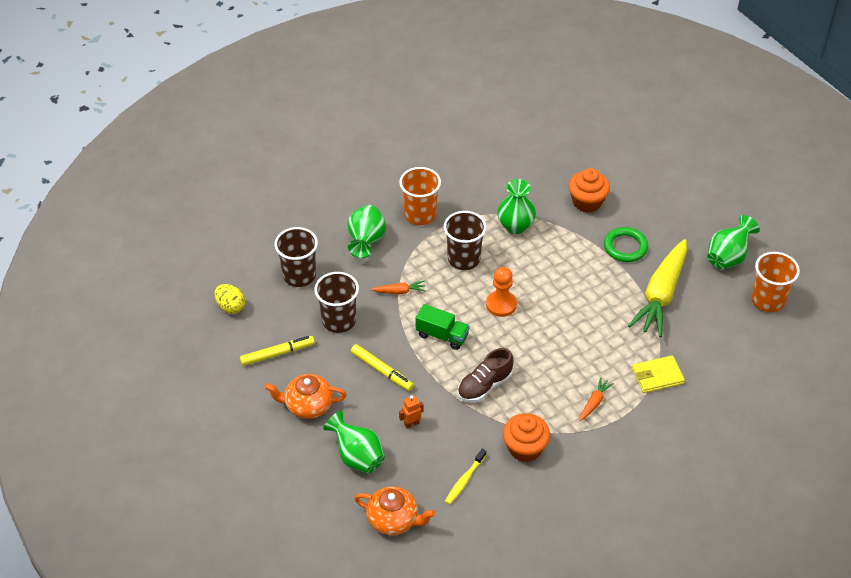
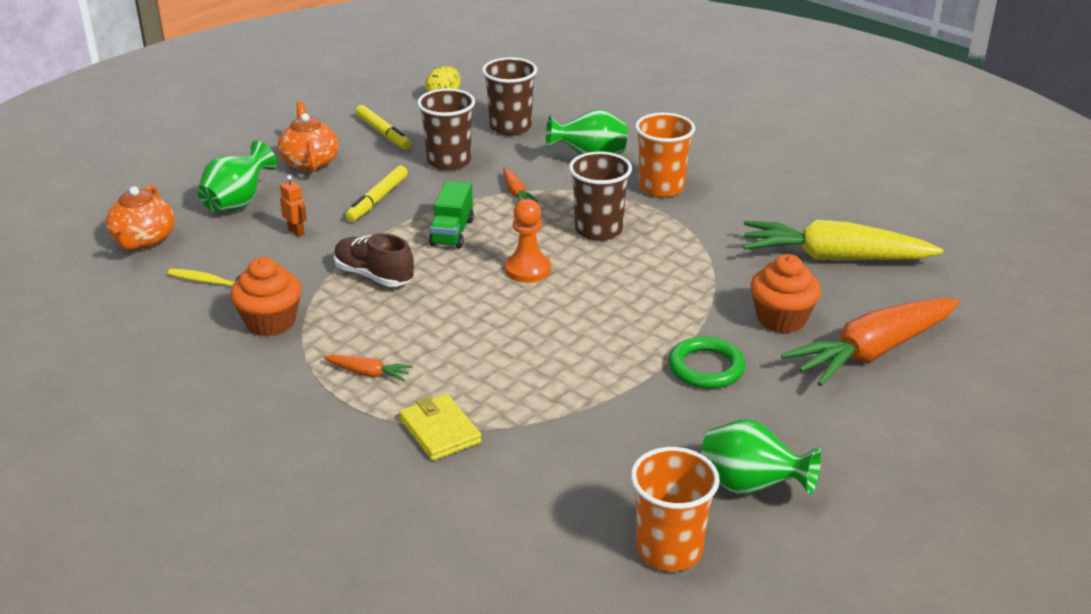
camera: 75 degrees right, 15 degrees down
(515, 226) = (687, 262): green vase -> none
(627, 175) = (872, 352): none -> orange carrot
(661, 295) = (619, 416): yellow carrot -> yellow carrot (834, 257)

